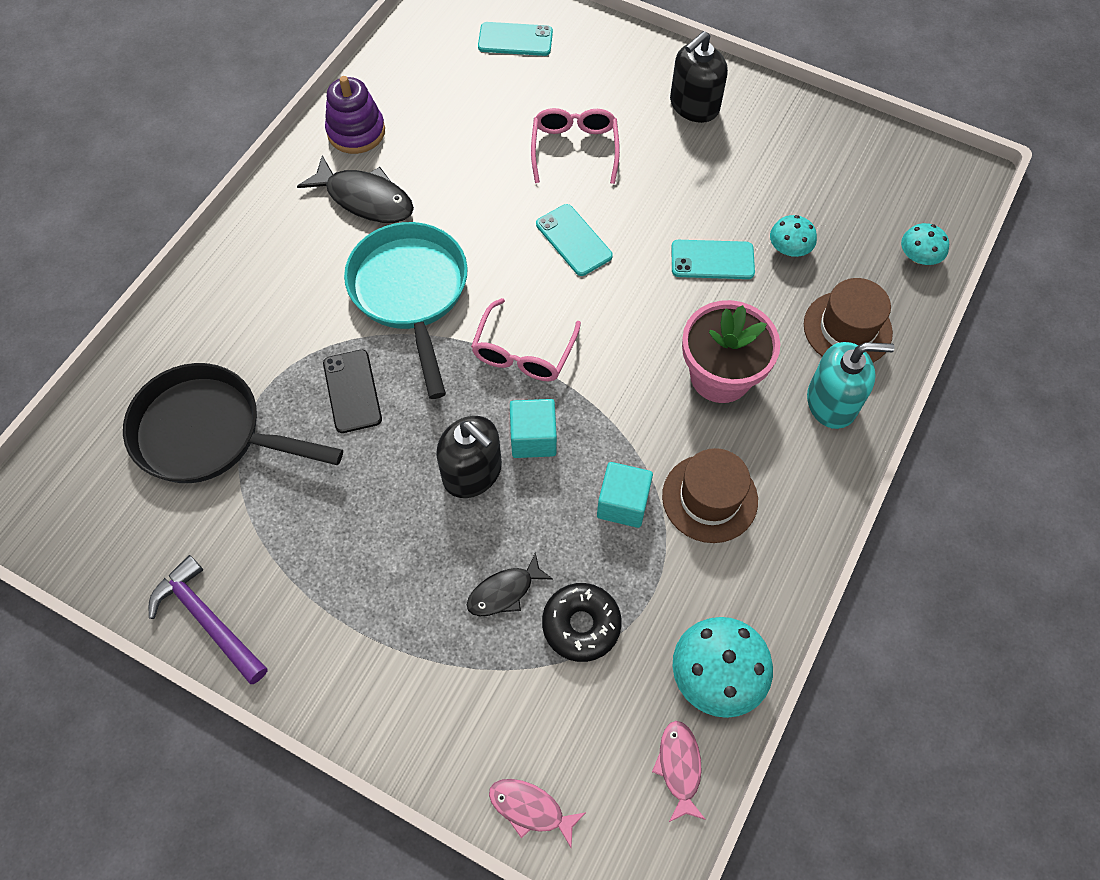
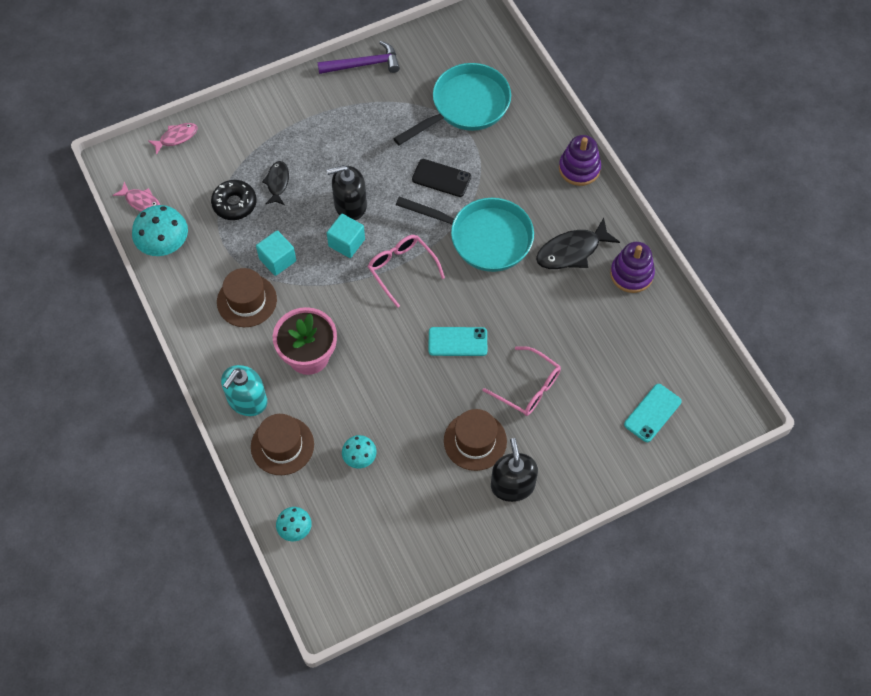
camera: 125 degrees right, 0 degrees up
(208, 433) = (465, 106): black pan -> turquoise pan
(234, 252) = (579, 168): none -> purple stacking toy
(676, 160) = (475, 441): none -> brown hat
(712, 260) = (385, 407): turquoise phone -> none

